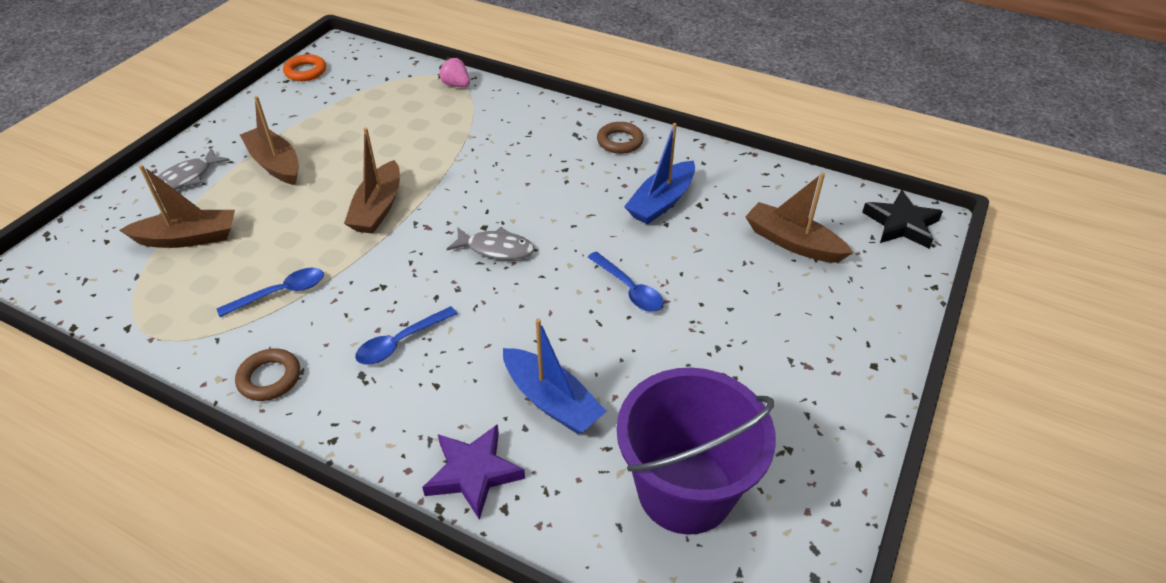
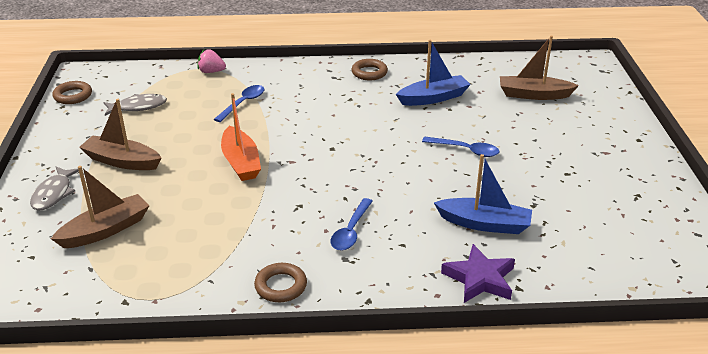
camera: 30 degrees left, 10 degrees down
(280, 293) = (227, 236): blue spoon -> blue spoon (243, 103)
(305, 71) = (73, 96): orange ring -> brown ring
(378, 208) = (241, 162): brown boat -> orange boat
(496, 249) = (355, 158): grey fish -> grey fish (138, 107)
(661, 202) = (433, 98): blue boat -> blue boat turned 120 degrees counterclockwise
(685, 490) = (607, 236): purple bucket -> none
(901, 224) = (582, 67): black star -> none

